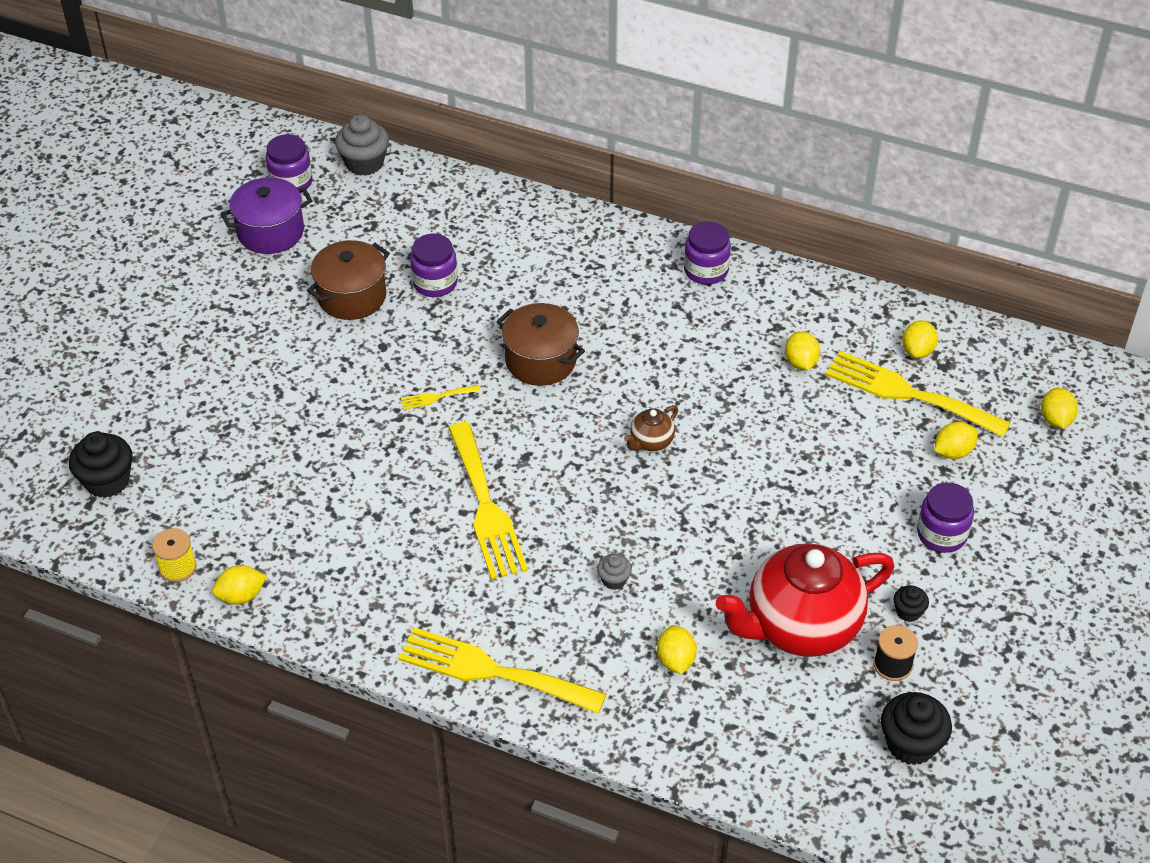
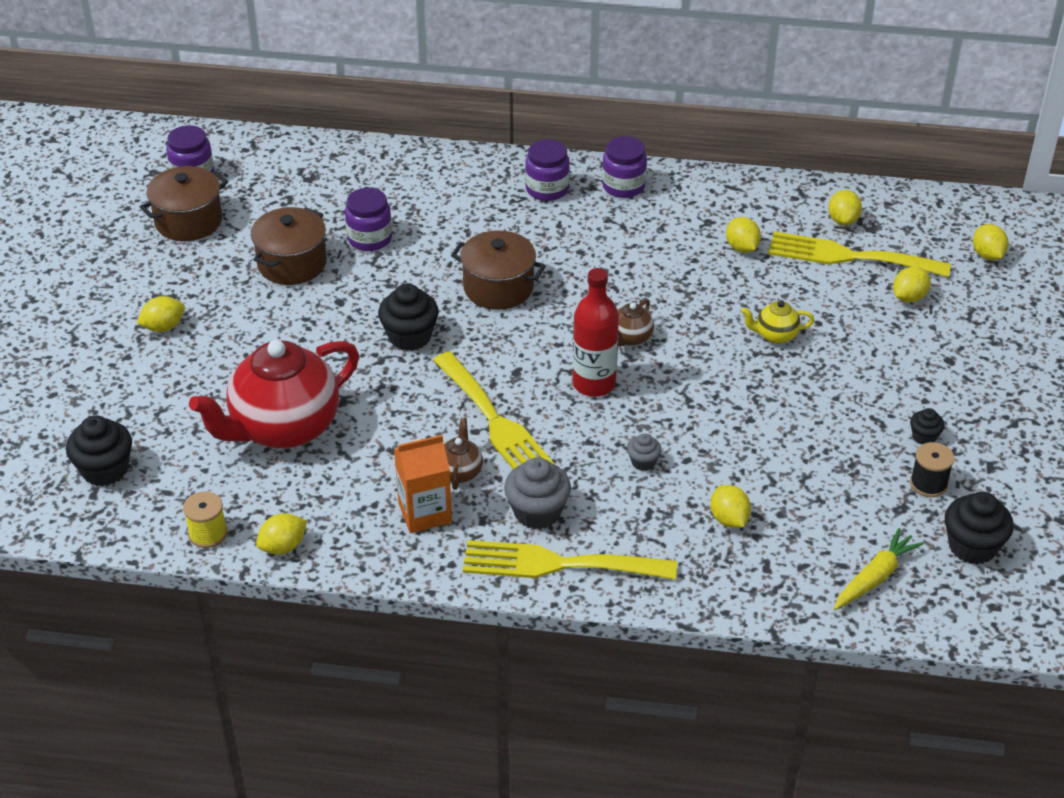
camera: 15 degrees left, 5 degrees down
(210, 341) = (163, 327): none -> yellow lemon
(270, 232) = (188, 221): purple pot -> brown pot
(364, 163) = (259, 147): grey cupcake -> grey cupcake (537, 512)
(384, 589) = (425, 512): none -> orange carton
(433, 553) = (460, 472): none -> brown teapot
(436, 397) = (410, 336): yellow fork -> black cupcake
(596, 484) = (594, 384): none -> red bottle
(798, 468) = (775, 335): none -> yellow teapot
(798, 755) = (875, 577): none -> yellow carrot
(800, 627) = (832, 468): red teapot -> red teapot (284, 428)
(941, 534) = (927, 367): purple jar -> purple jar (547, 189)

